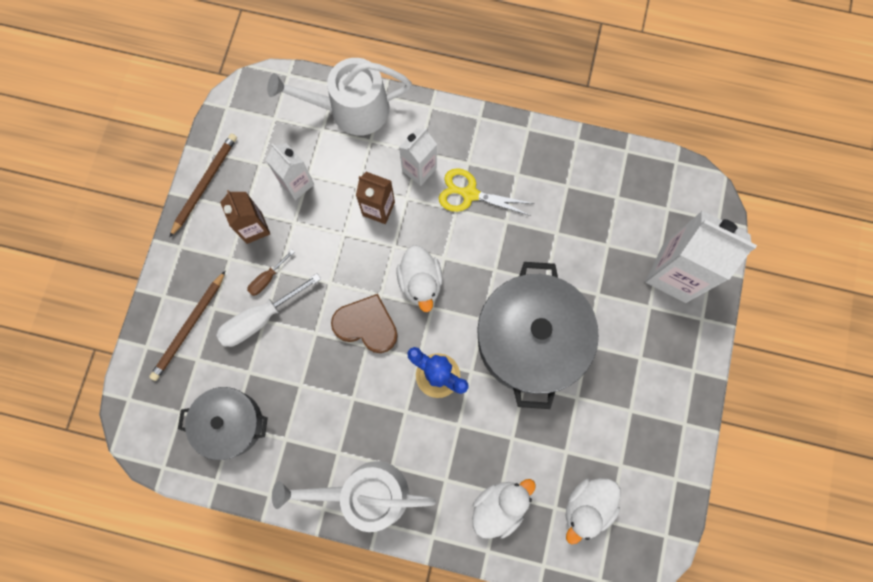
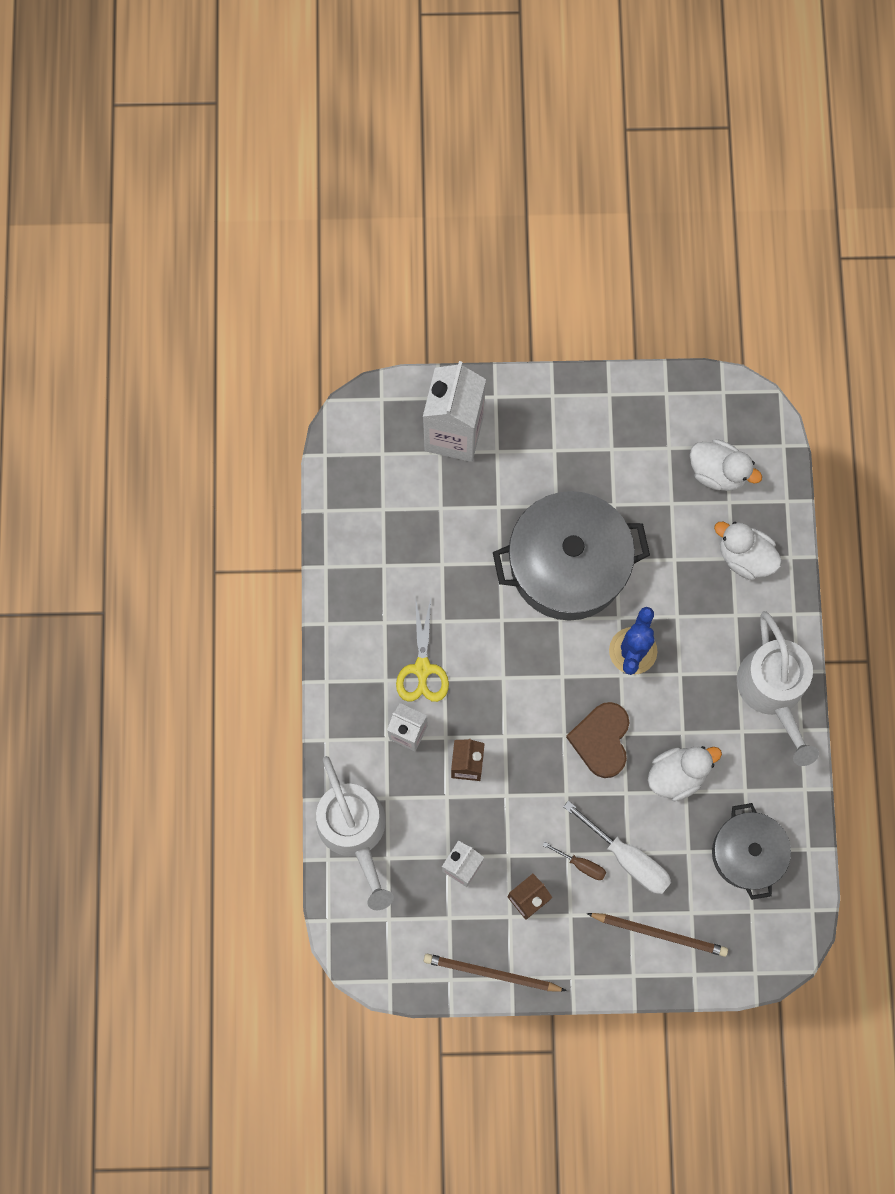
camera: 105 degrees left, 0 degrees up
(420, 282) = (538, 695): white duck -> white duck (677, 774)

